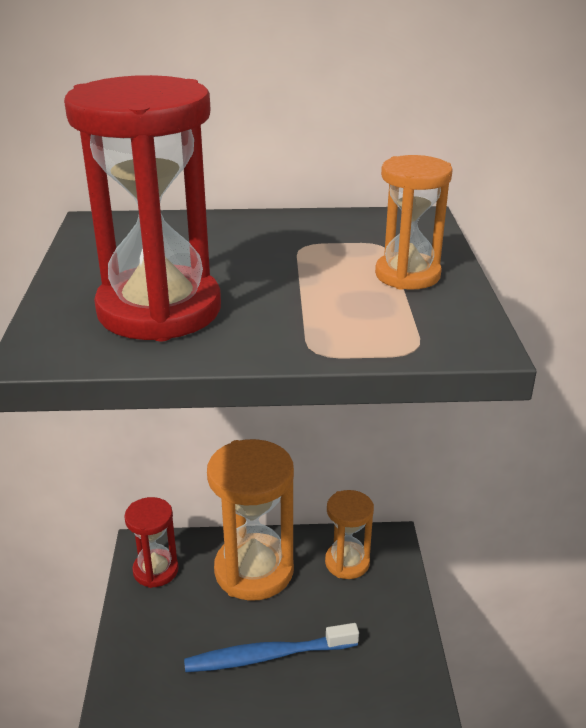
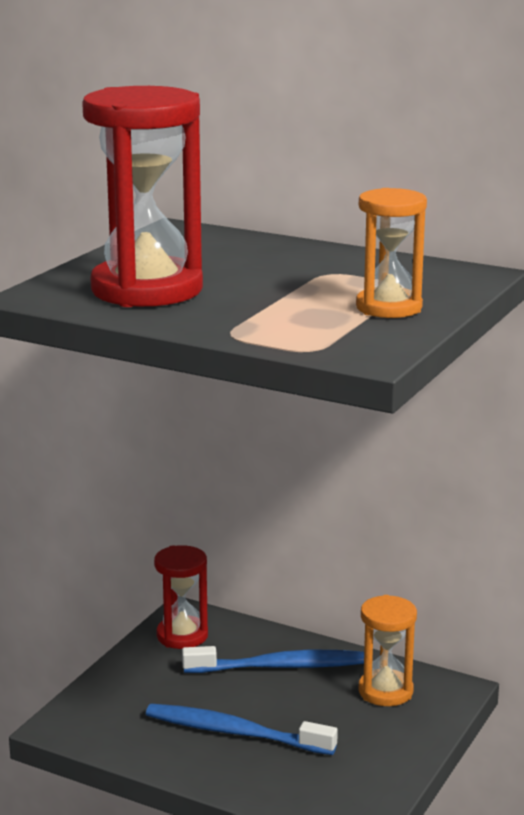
camera: 30 degrees right, 10 degrees down
(254, 570) = (280, 666): orange hourglass -> blue toothbrush

